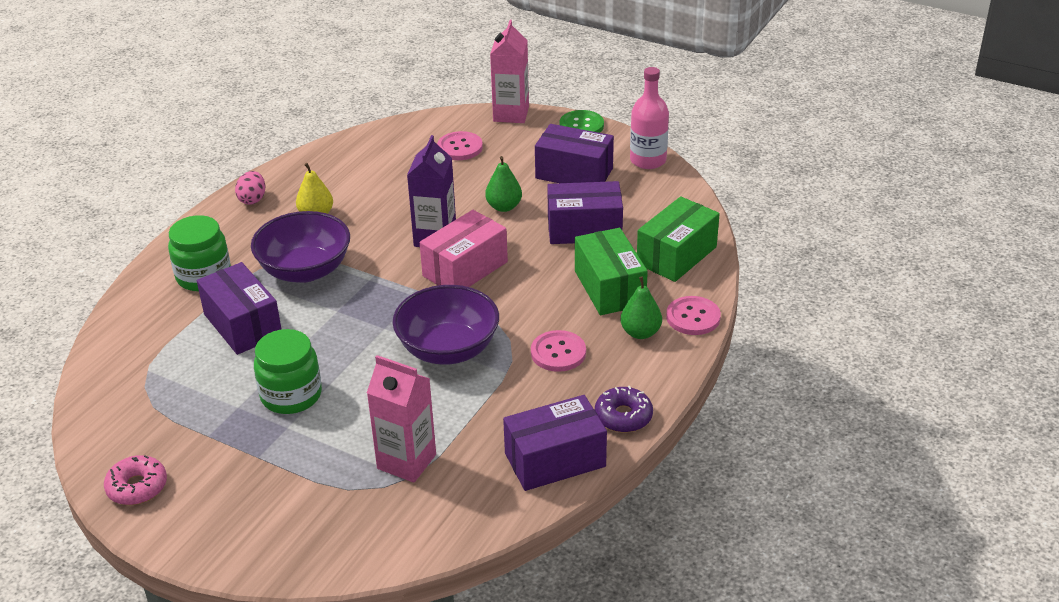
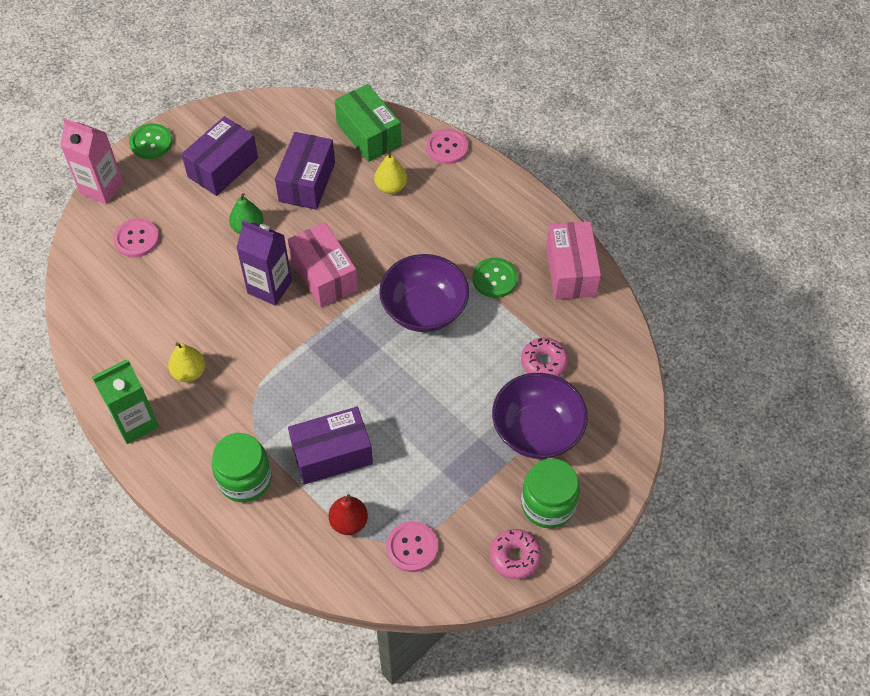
camera: 75 degrees left, 20 degrees up
(165, 354) = (349, 522): none -> red pear
(252, 199) = (135, 422): pink egg -> green carton
(291, 395) = (440, 429): green jar -> green jar (548, 504)
(305, 270) = (273, 394): purple bowl -> purple bowl (536, 430)
(406, 461) = (544, 362): pink carton -> pink donut
(514, 396) = (494, 279): none -> green button
(555, 460) = (570, 271): purple box -> pink box
(558, 353) = (455, 239): pink button -> pink button (412, 547)
(609, 288) = (391, 187): green box -> yellow pear
(623, 416) = (539, 219): purple donut -> none
(640, 333) = (452, 183): green pear -> none
(648, 160) = (230, 113): pink bottle -> none

